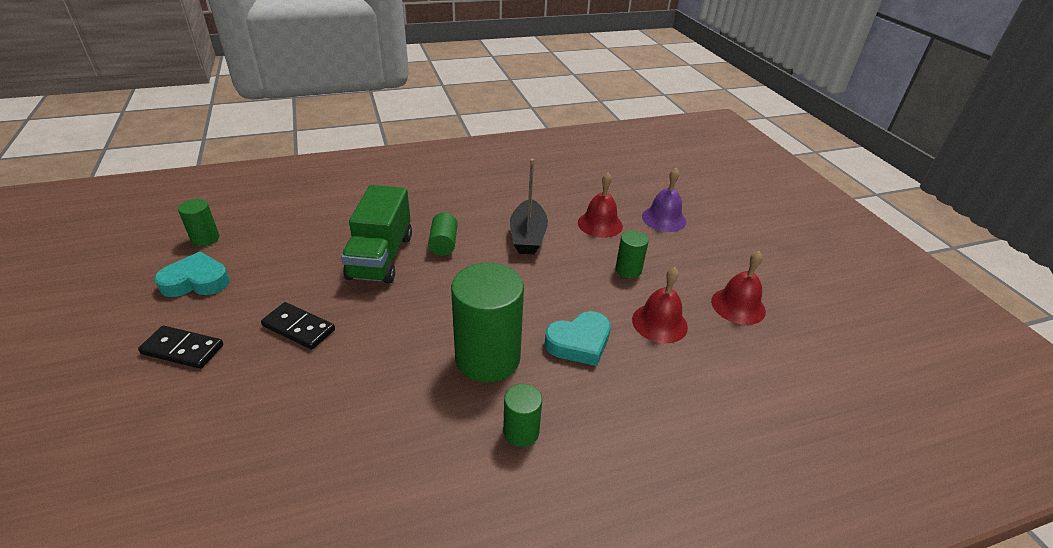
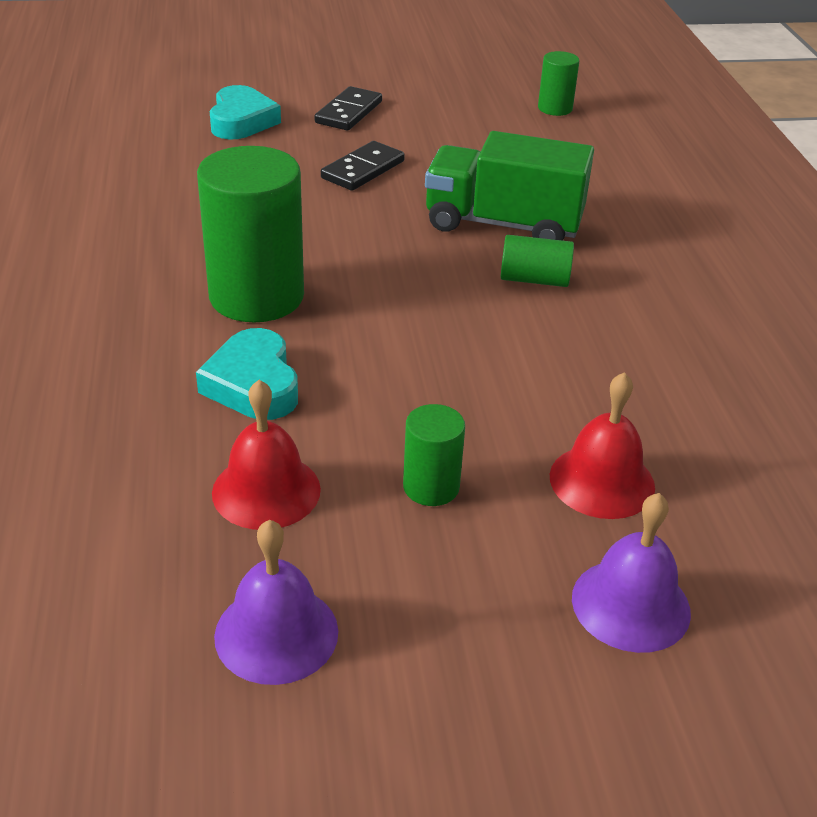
camera: 100 degrees right, 0 degrees up
(196, 281) = (465, 110): turquoise heart -> turquoise heart (241, 121)
(521, 432) = (119, 308): green cylinder -> none
(527, 236) = (556, 372): black boat -> none
(738, 306) = (276, 633): red bell -> purple bell

